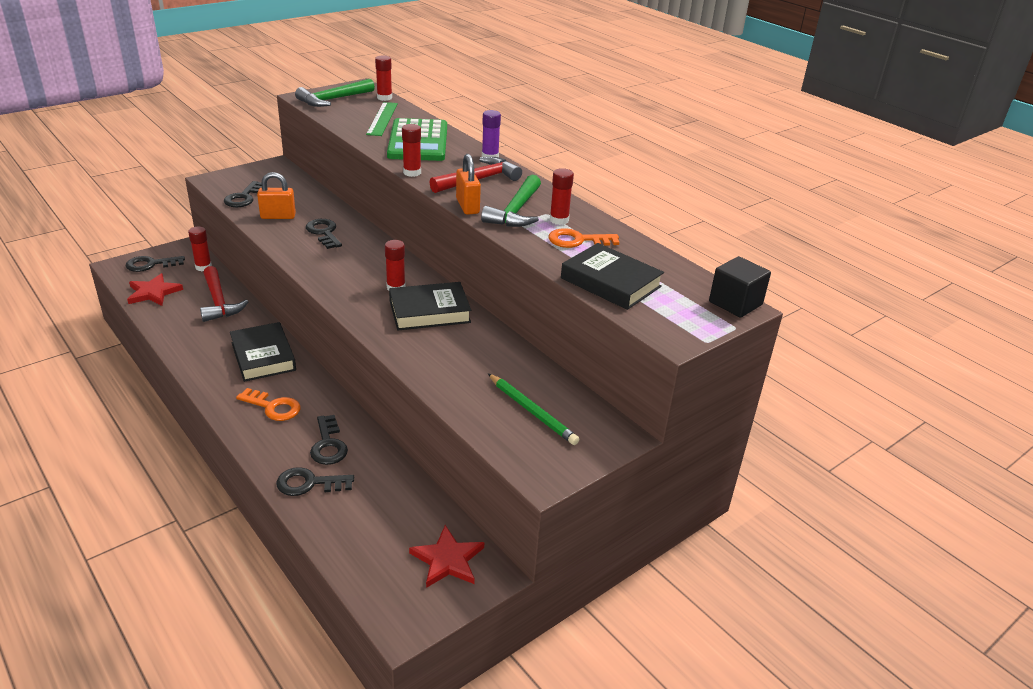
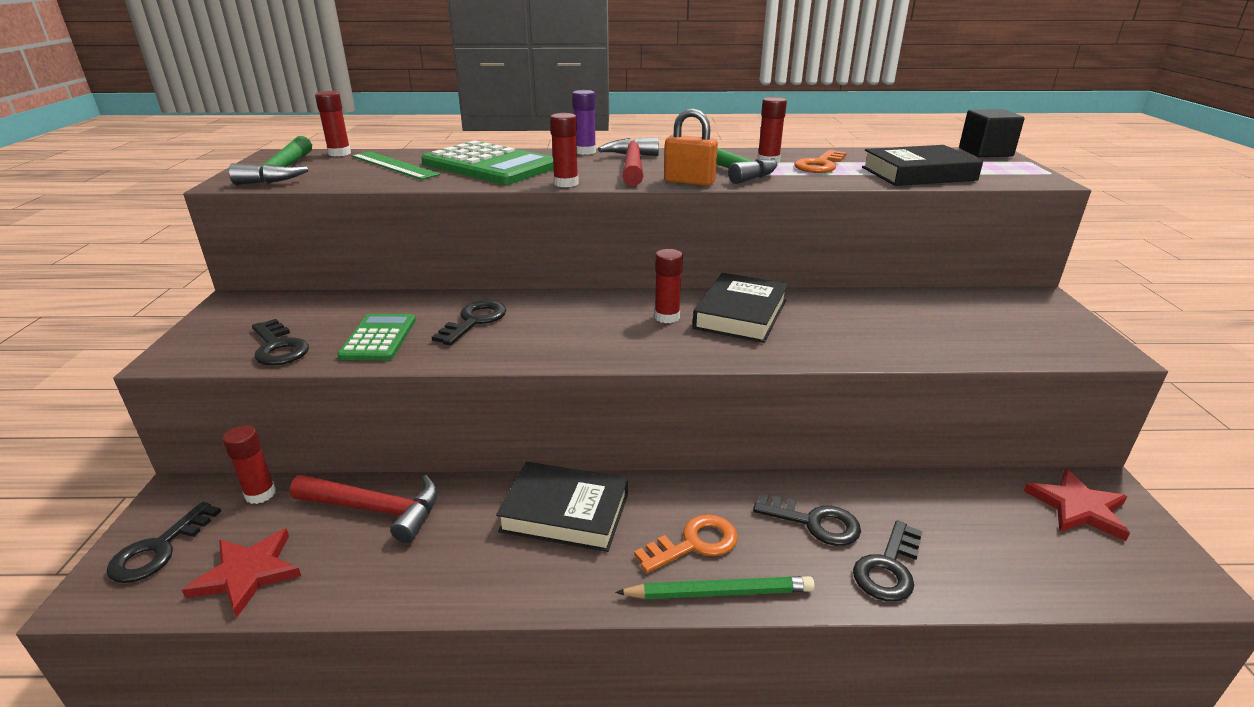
camera: 50 degrees left, 5 degrees down
(278, 216) = (379, 338): orange padlock -> green calculator
(324, 233) = (474, 321): black key -> black key turned 105 degrees clockwise
(532, 411) = (981, 321): green pencil -> green pencil (719, 592)

